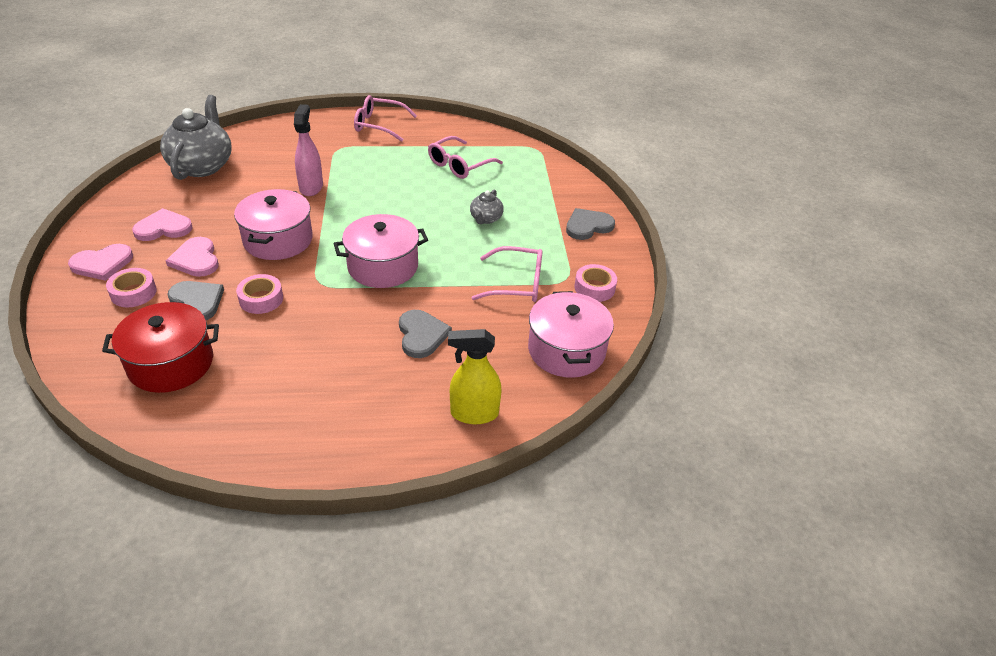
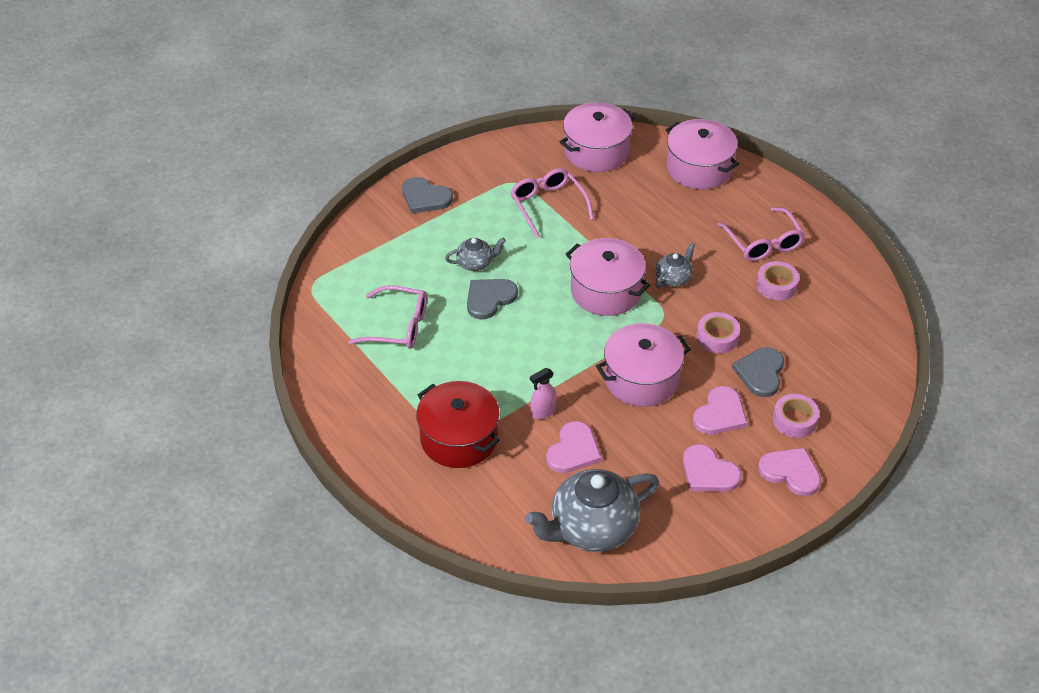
camera: 120 degrees left, 5 degrees up
(171, 363) = (825, 338): red pot -> red pot (459, 438)
(265, 185) = (573, 450): none -> pink heart
(311, 187) = (543, 412): pink spray bottle -> pink spray bottle, size x0.63
(351, 310) = (673, 278): none -> grey teapot
(379, 125) = (371, 437): pink glasses -> pink glasses (763, 243)
(421, 335) = (658, 227): grey heart -> grey heart (489, 298)
(474, 413) = (699, 168): yellow spray bottle -> pink pot
(594, 288) = (510, 163): pink tape -> pink tape (776, 285)

